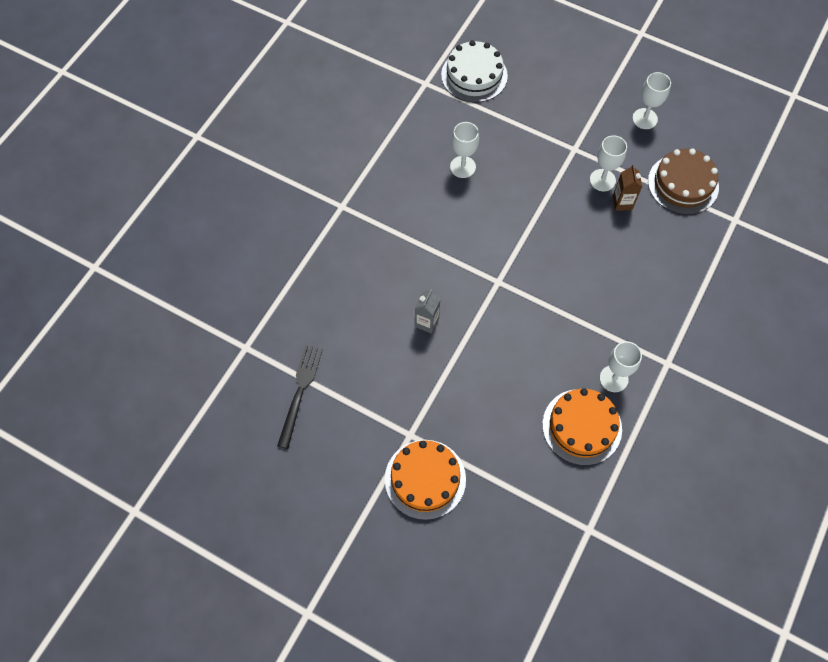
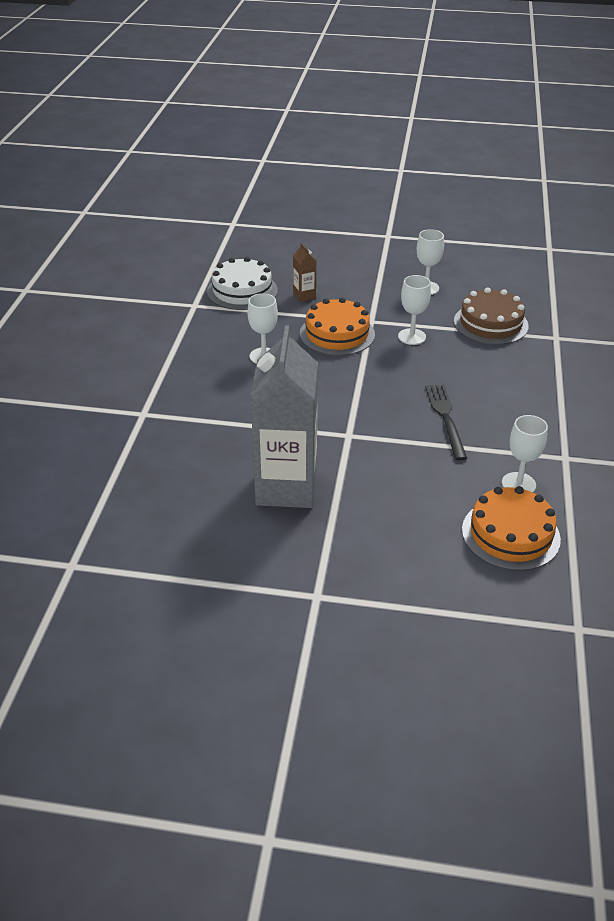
camera: 20 degrees left, 25 degrees down
(300, 392) = (159, 591): black fork -> black fork (446, 418)
(425, 479) = (357, 635): orange cake -> orange cake (337, 334)
(427, 322) = (286, 487): grey carton -> grey carton, size x2.46
(622, 203) = (441, 348): brown carton -> brown carton (304, 295)

